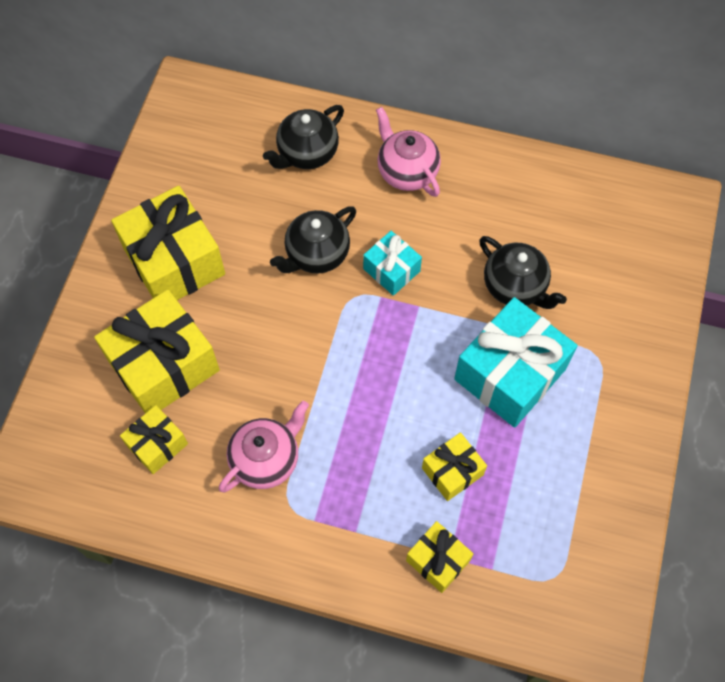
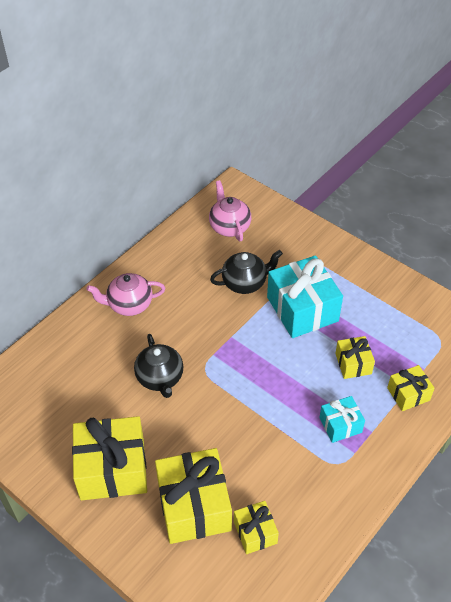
camera: 65 degrees left, 15 degrees down
(266, 459) = (298, 465): pink teapot -> pink teapot (229, 227)
(307, 153) = (77, 354): black teapot -> none
(391, 270) = (197, 341): turquoise gift -> turquoise gift (340, 425)

